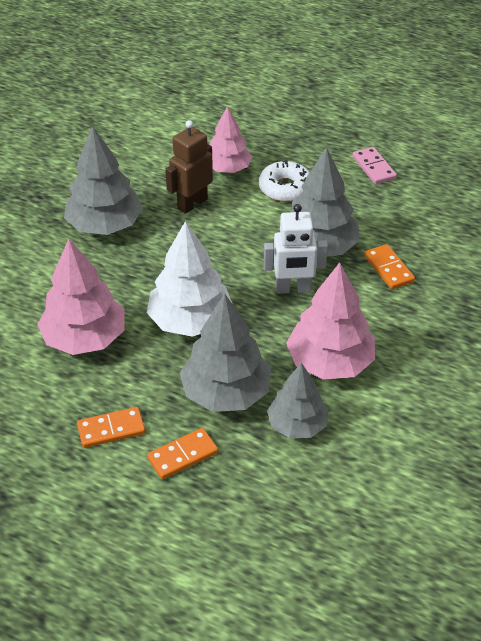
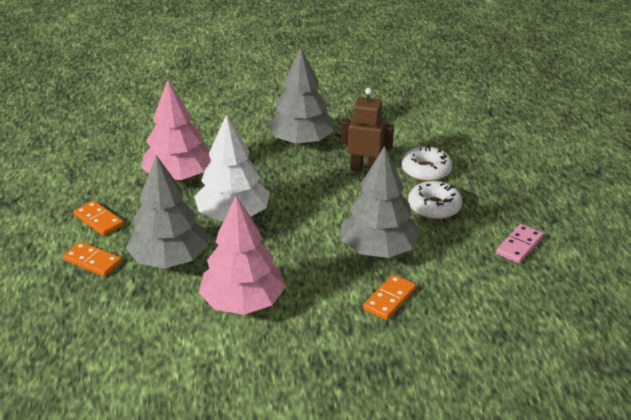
camera: 60 degrees right, 10 degrees down
(228, 168) = (426, 170): pink tree -> white donut
(293, 289) = (313, 253): white robot -> none
(297, 425) = (159, 308): grey tree -> none

